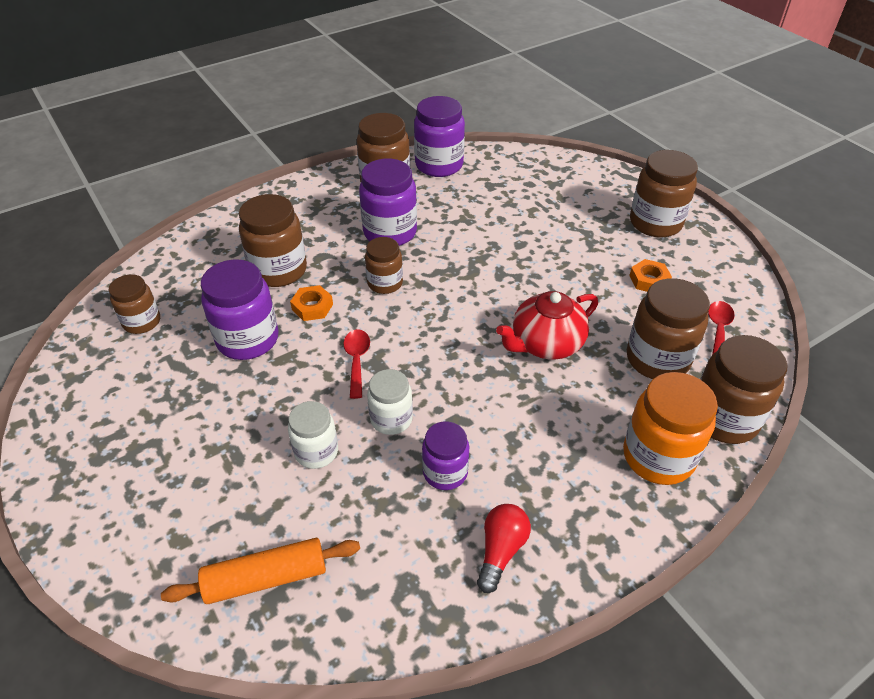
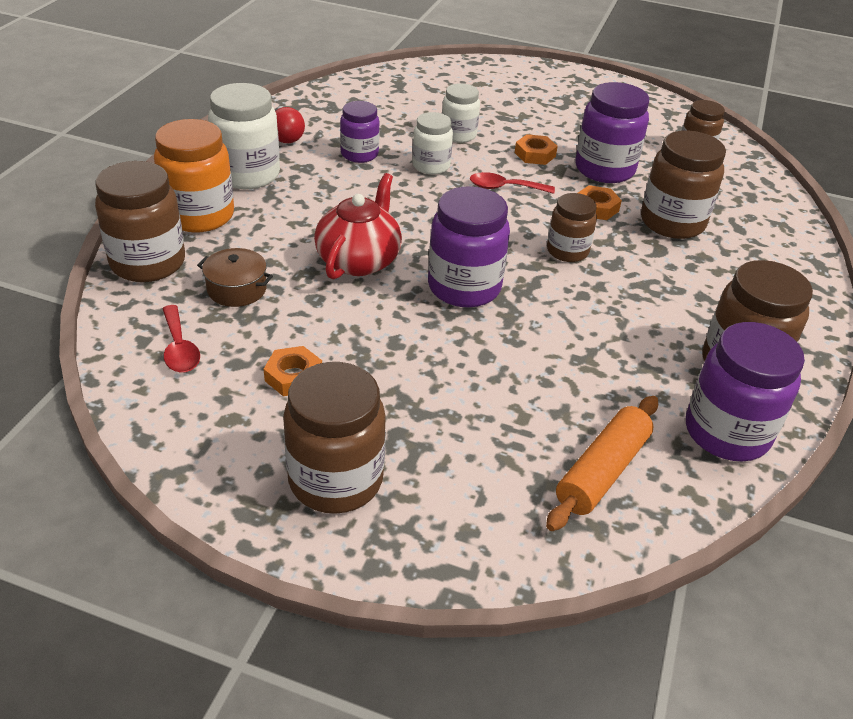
camera: 140 degrees right, 5 degrees down
(266, 578) = (412, 87): orange rolling pin -> orange rolling pin (602, 471)
(280, 386) = (535, 154): none -> orange nut
(357, 360) = (504, 188): red spoon -> red spoon turned 135 degrees clockwise
(390, 232) = (638, 303): purple jar -> purple jar (464, 287)
(583, 497) = (247, 175): none -> white jar
(657, 359) = (237, 289): brown jar -> brown pot

